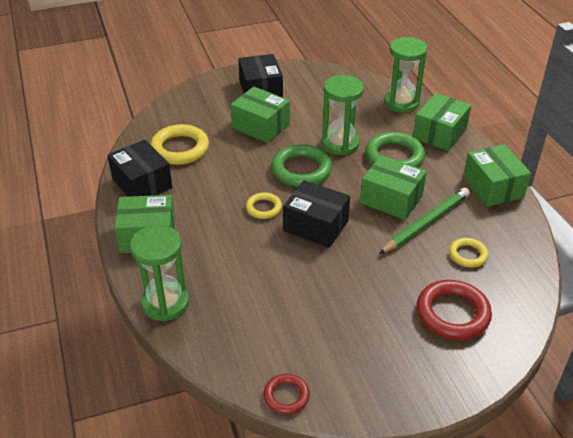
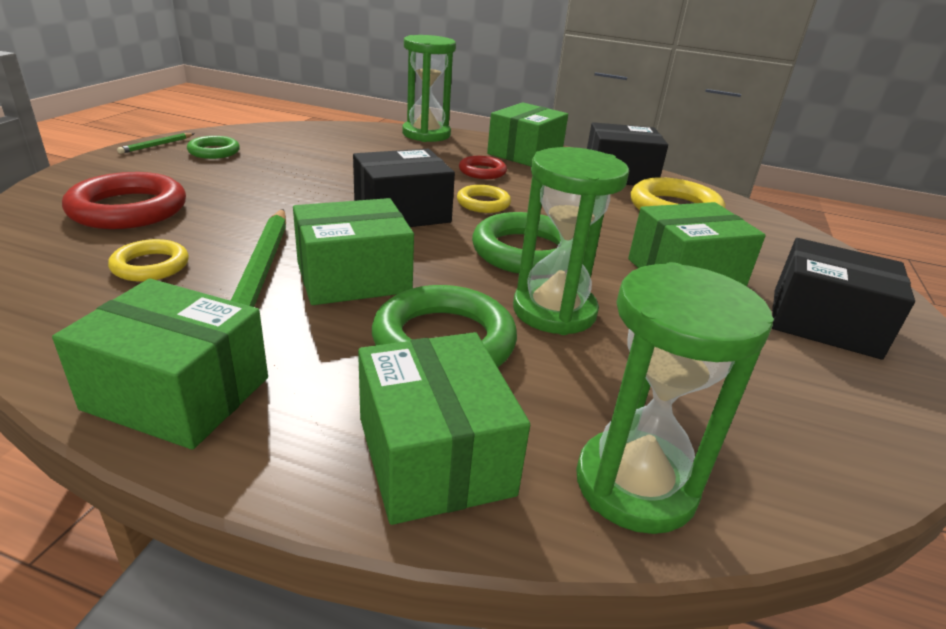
camera: 125 degrees right, 10 degrees down
(286, 396) = (251, 130): red ring -> red ring (482, 171)
(349, 368) = (214, 151): none -> green ring
(382, 407) = (157, 145): none -> green pencil

